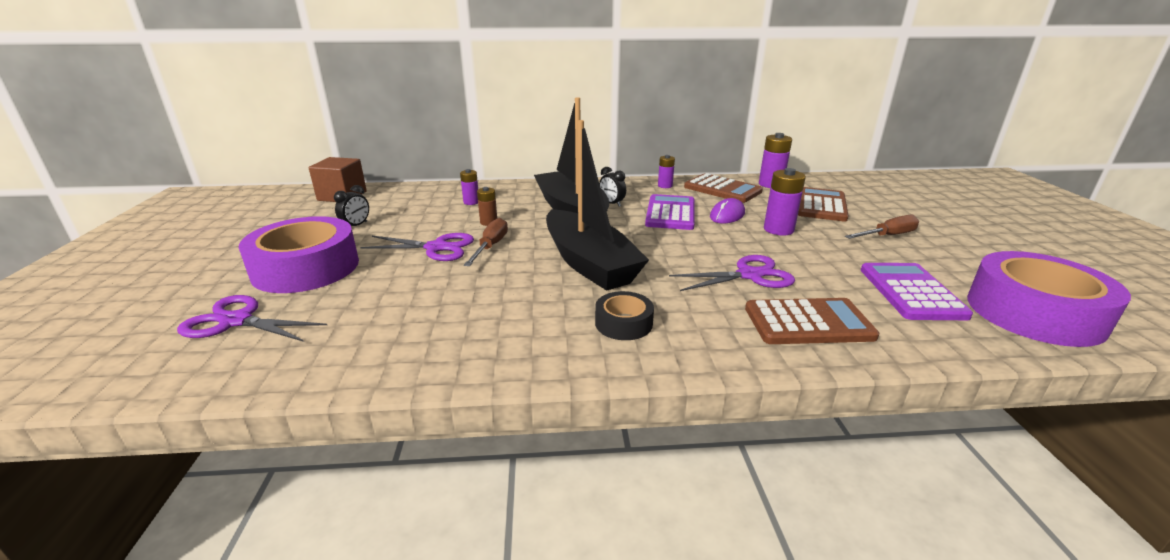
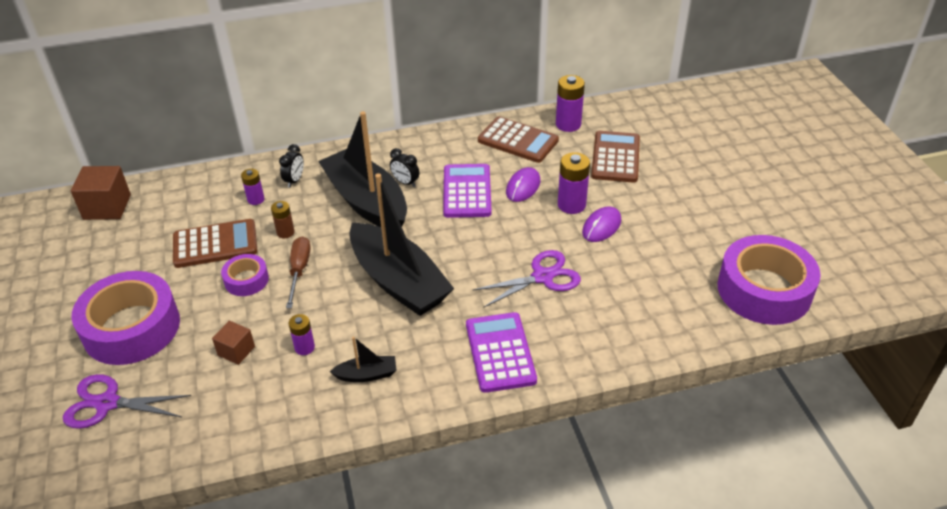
camera: 10 degrees left, 15 degrees up
(356, 226) = (149, 257): black clock -> black clock (294, 180)
(397, 296) = (236, 351): none -> brown cube
(436, 248) = (246, 280): purple scissors -> purple tape
(532, 332) = (367, 375): none -> black boat
(623, 323) = (440, 353): black tape -> none
(665, 186) = (457, 141): purple battery -> purple battery (304, 347)
(808, 323) = (587, 329): brown calculator -> brown calculator (215, 244)
(813, 246) = (601, 226): none -> purple mouse
(887, 236) = (670, 201): brown screwdriver -> none
(911, 292) = (675, 279): purple calculator -> purple calculator (500, 352)

